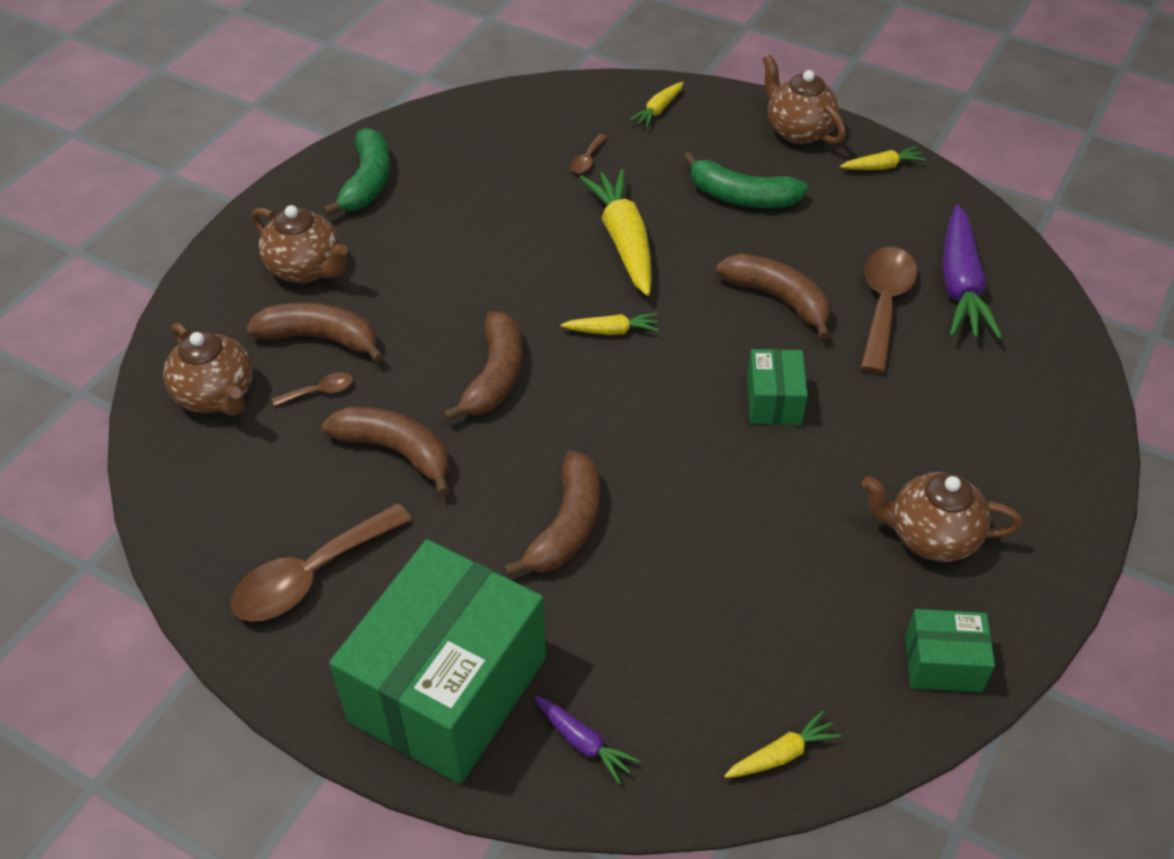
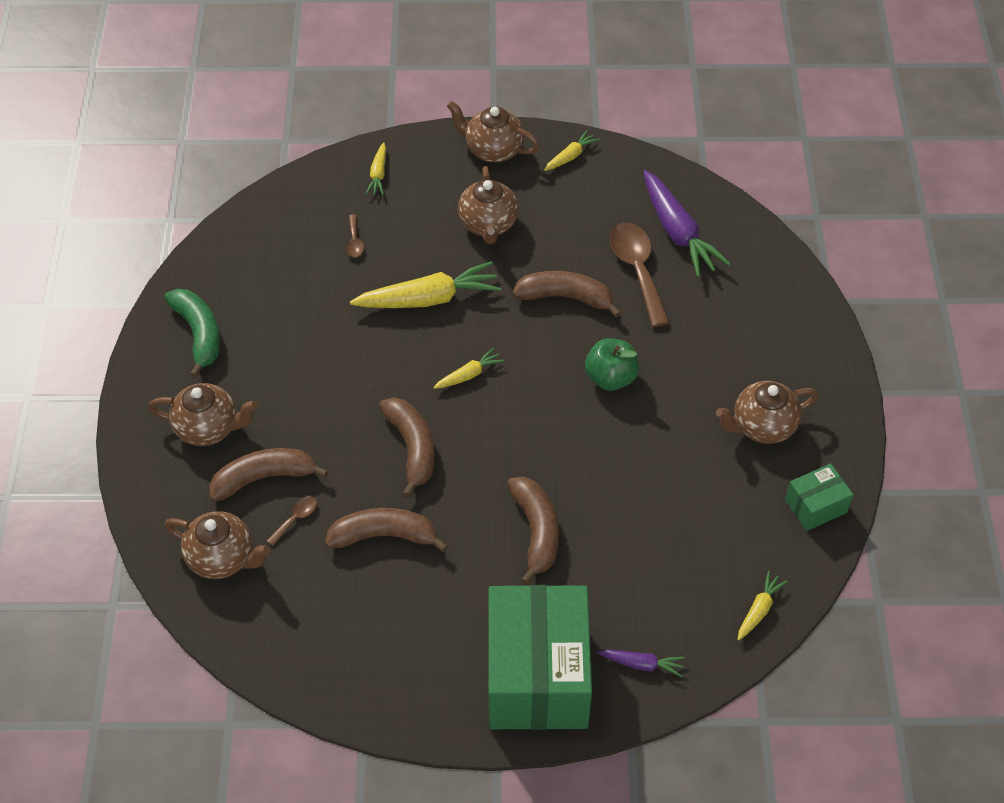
camera: 30 degrees left, 5 degrees up
(311, 575) = (393, 650): brown spoon -> none
(624, 241) = (428, 299): yellow carrot -> yellow carrot turned 120 degrees clockwise
(741, 197) = (488, 225): green banana -> brown teapot
(773, 401) = (610, 378): green box -> green apple

